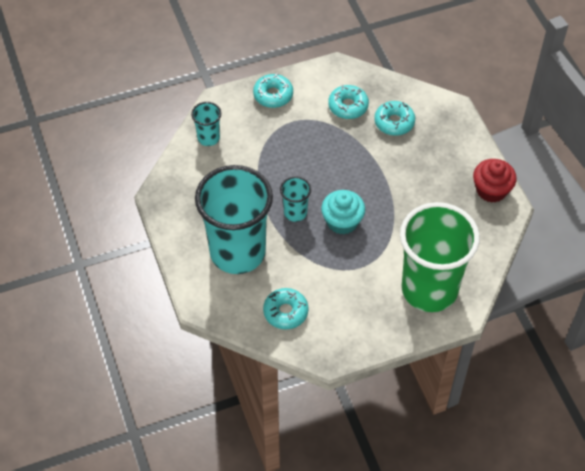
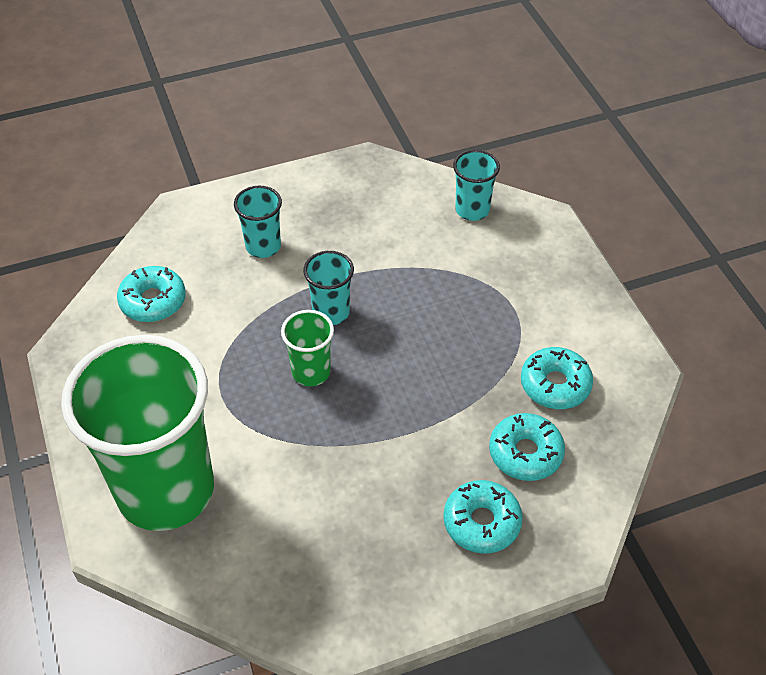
camera: 90 degrees right, 5 degrees down
(237, 252) = (263, 246): turquoise cup -> turquoise cup, size x0.43
(273, 95) = (566, 284): turquoise donut -> turquoise donut (481, 522)
(342, 221) = (311, 372): turquoise cupcake -> green cup
(491, 190) = (372, 608): red cupcake -> none

